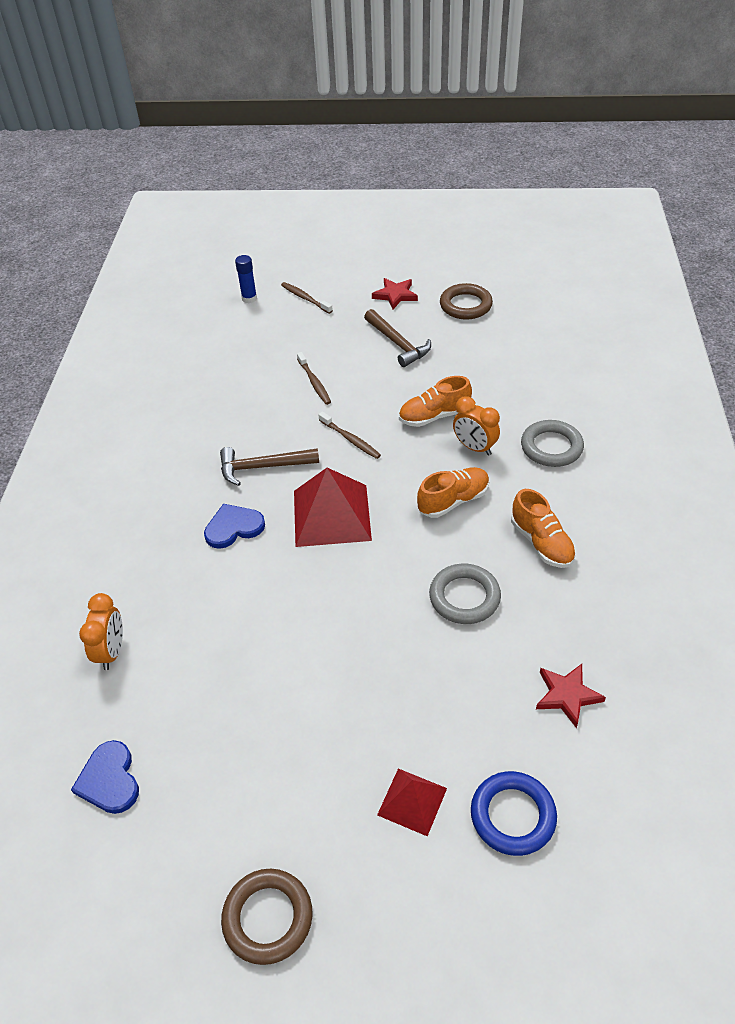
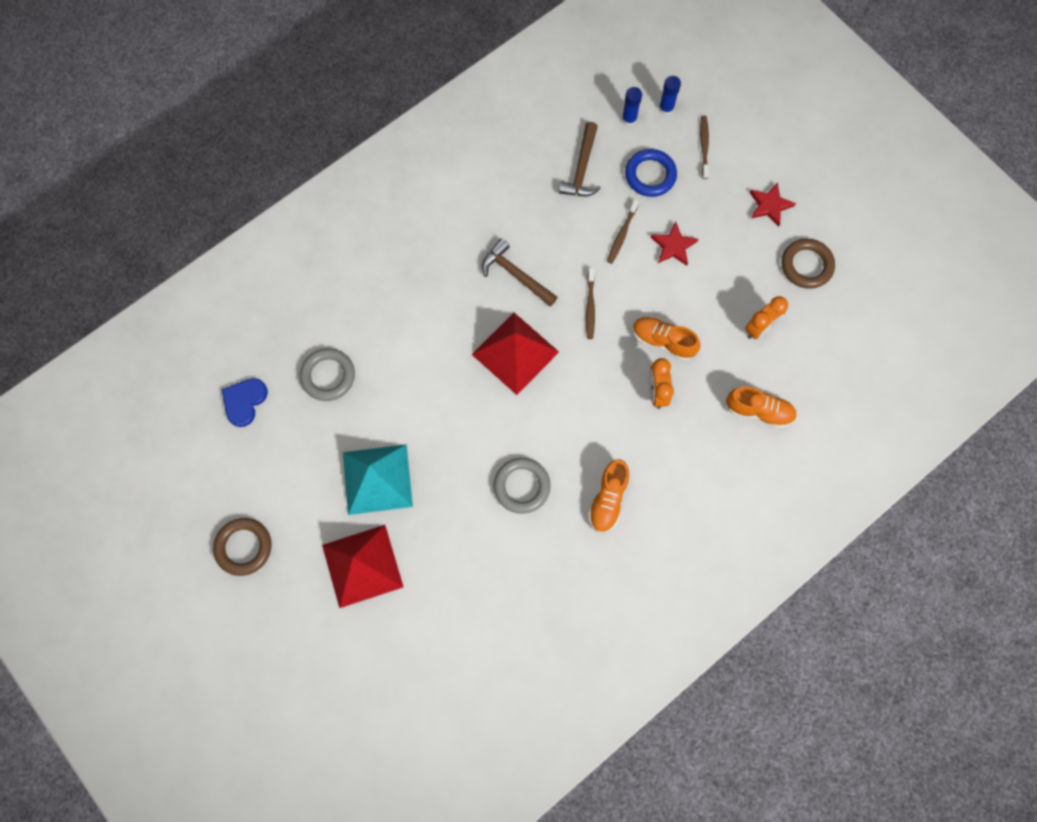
camera: 45 degrees right, 25 degrees up
(111, 651) = (312, 324): orange clock -> orange clock (759, 328)
(229, 321) = (629, 119): none -> blue glue stick
(233, 527) = (453, 304): blue heart -> none
(332, 714) = (377, 479): none -> turquoise pyramid
(398, 343) = (715, 254): brown hammer -> brown hammer (582, 168)
(412, 801) = (362, 565): red pyramid -> red pyramid, size x1.78
(453, 501) = (595, 417): orange shoe -> orange shoe (758, 411)
(512, 816) = (398, 624): blue ring -> blue ring (650, 175)
(551, 447) = (704, 442): grey ring -> grey ring (328, 376)
(567, 695) = (501, 599): red star -> red star (673, 246)

